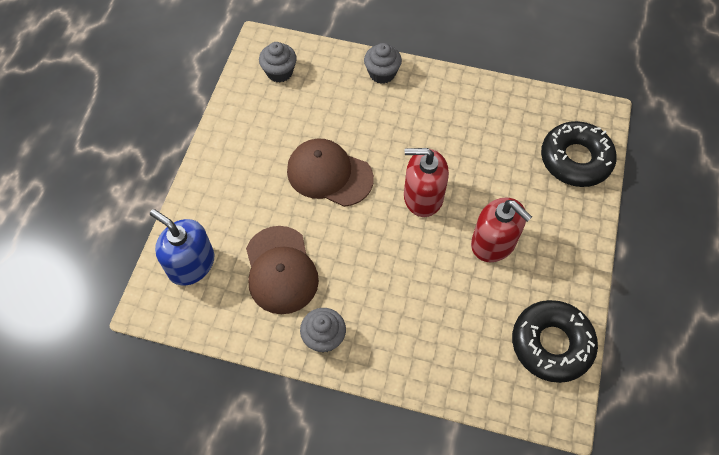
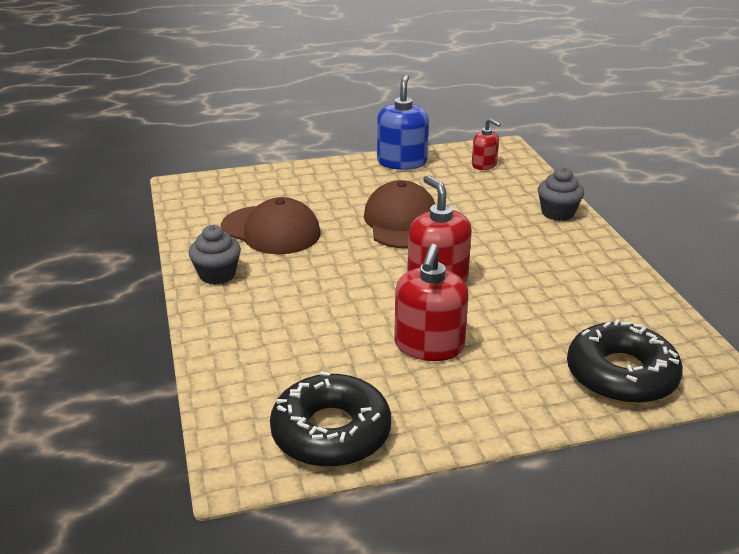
camera: 60 degrees right, 30 degrees down
(191, 264) = (239, 189): blue soap dispenser -> blue soap dispenser (402, 162)
(279, 72) = (484, 165): grey cupcake -> red soap dispenser
(281, 270) = (271, 230): brown cap -> brown cap turned 105 degrees counterclockwise

